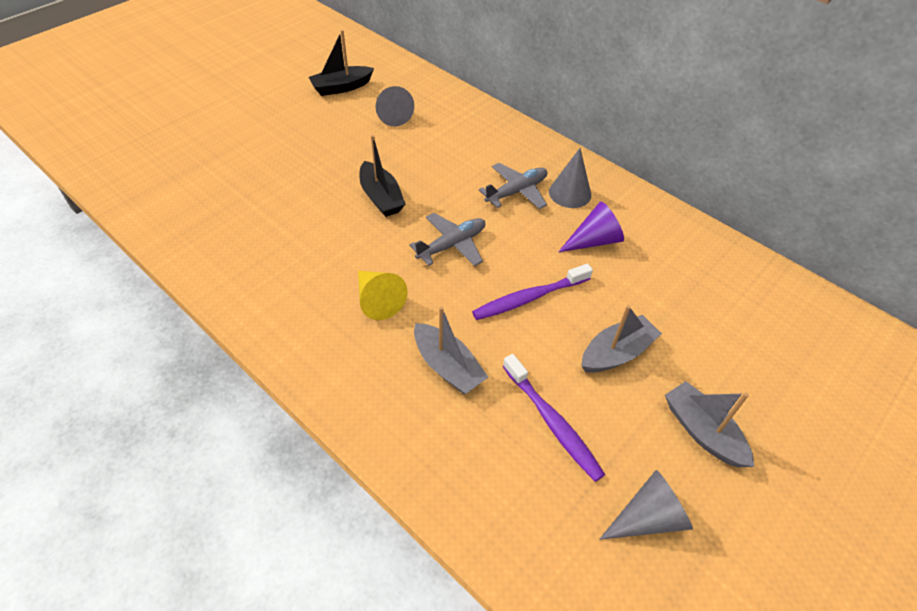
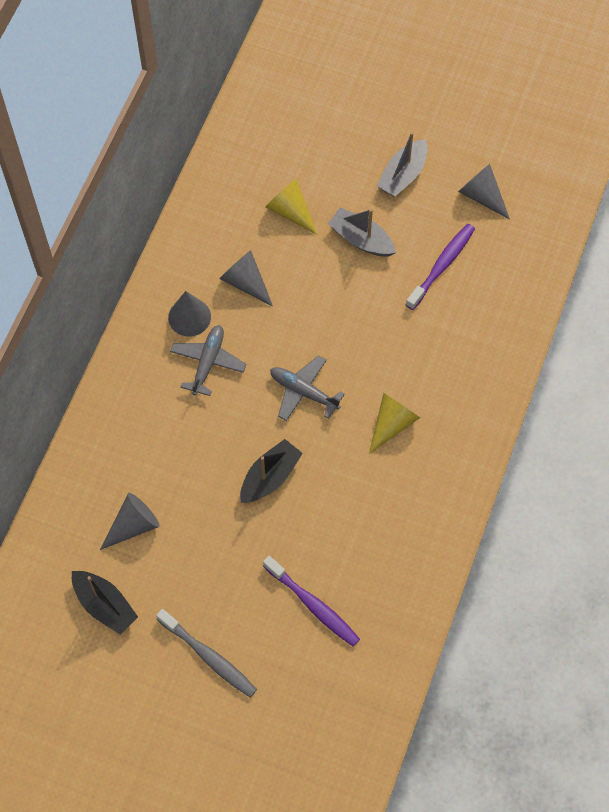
camera: 110 degrees left, 15 degrees up
(260, 123) = (209, 657): none -> grey toothbrush
(447, 367) = (430, 348): grey boat -> none
(516, 192) = (208, 362): grey plane -> grey plane turned 75 degrees clockwise
(529, 298) = (335, 313): purple toothbrush -> purple toothbrush (313, 605)
(593, 241) = (245, 282): purple cone -> grey cone
(672, 302) = (290, 211): none -> yellow cone

